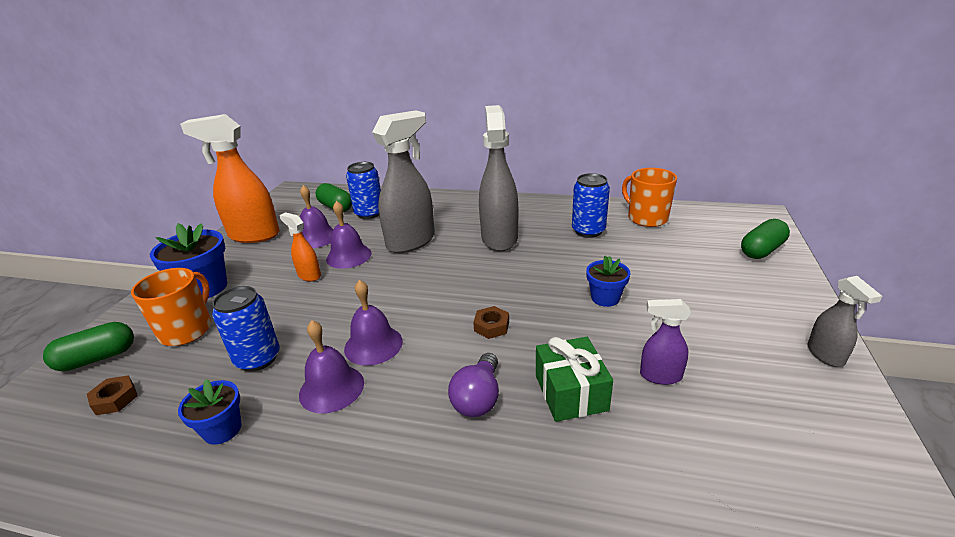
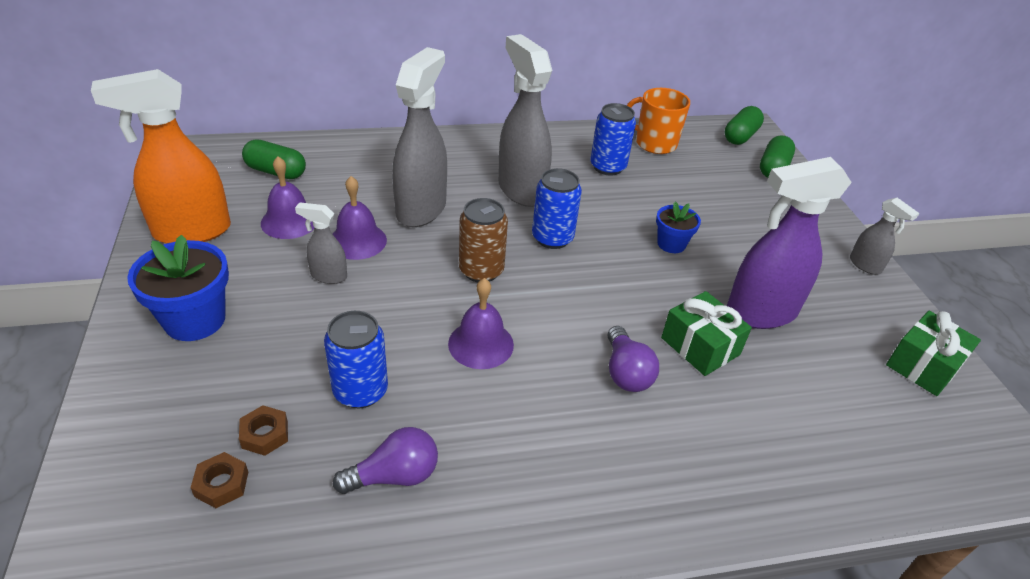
camera: 30 degrees left, 10 degrees up
(97, 358) = (135, 445): green capsule -> green capsule (740, 136)
(187, 330) = (229, 379): orange mug -> none
(222, 429) = (394, 476): blue flower pot -> purple light bulb
(309, 275) = (328, 276): orange spray bottle -> grey spray bottle
(331, 388) = (475, 401): purple bell -> none
(369, 213) = (332, 175): blue can -> blue can (552, 238)
(419, 291) = (481, 270): none -> brown can
(491, 326) = (586, 296): brown nut -> brown nut (265, 434)
(660, 376) = (760, 313): purple spray bottle -> purple spray bottle, size x2.05
(851, 483) = (923, 366): none -> green gift

